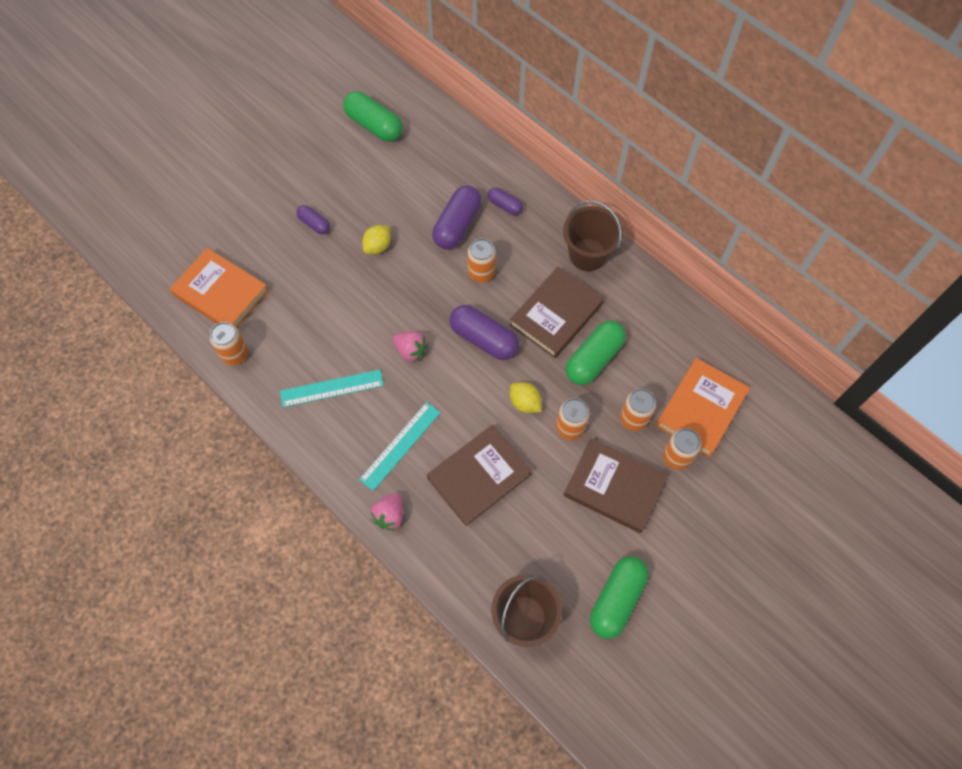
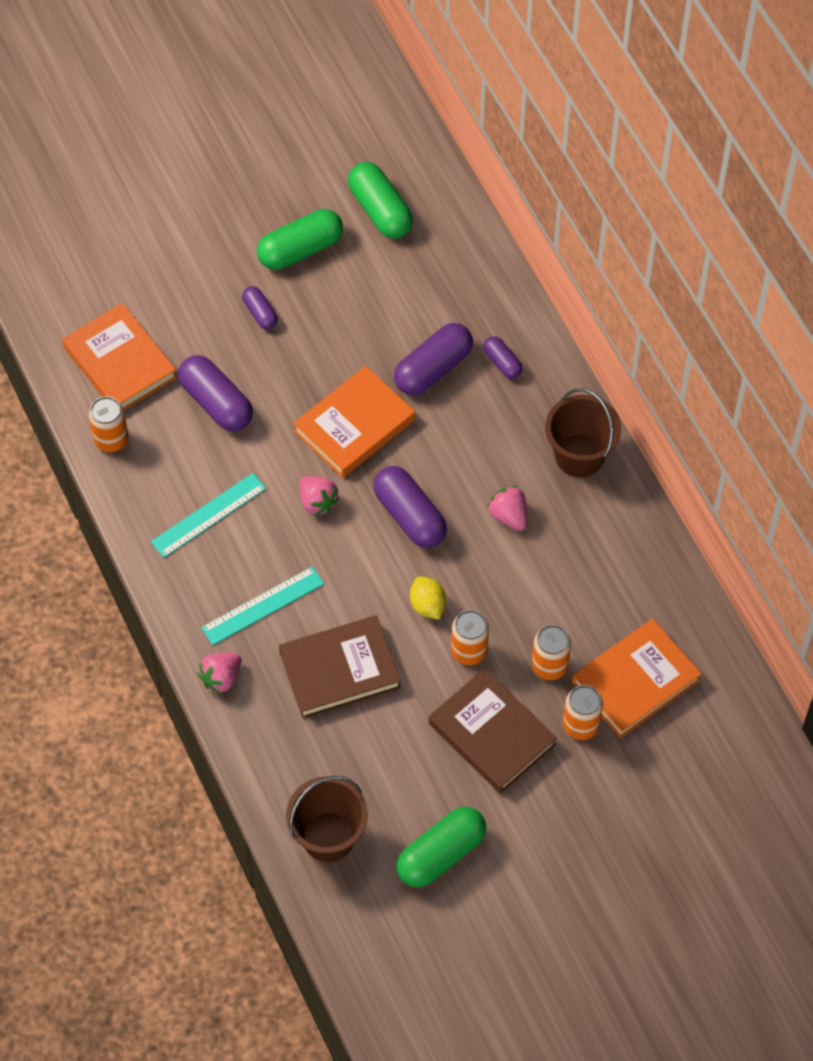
camera: 20 degrees right, 5 degrees down
(306, 300) = (216, 403): none -> purple capsule
(332, 388) = (208, 515): turquoise ruler -> turquoise ruler turned 45 degrees counterclockwise
(378, 246) = (326, 364): yellow lemon -> none
(416, 285) = (354, 426): none -> orange book
(481, 273) = (439, 436): orange can -> none
(556, 315) = (509, 515): brown book -> pink strawberry
(593, 359) = (532, 582): green capsule -> green capsule (300, 249)

